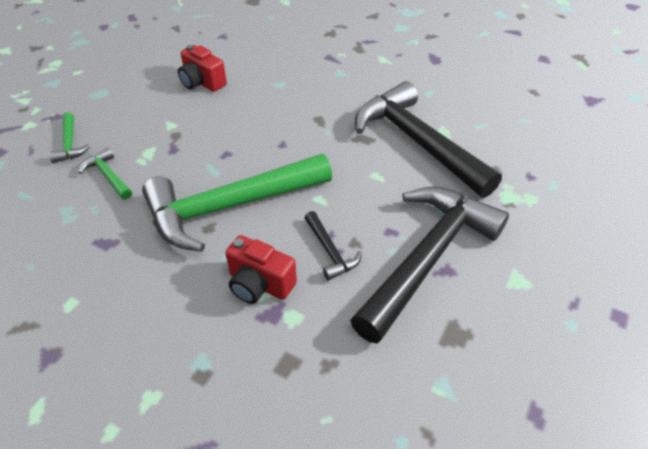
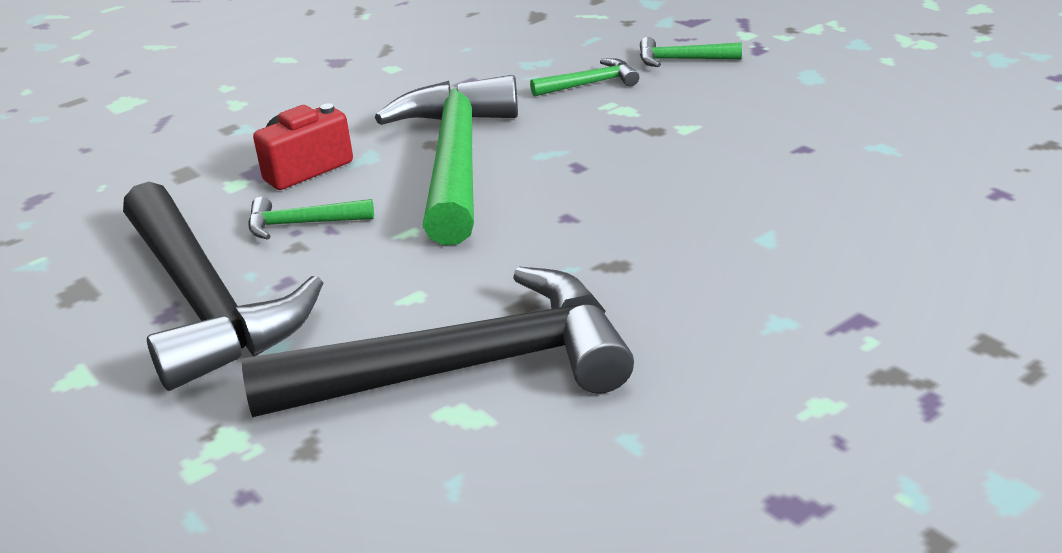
camera: 115 degrees right, 15 degrees down
(202, 82) = (806, 160): red camera -> none
(330, 251) = (302, 224): black hammer -> green hammer

